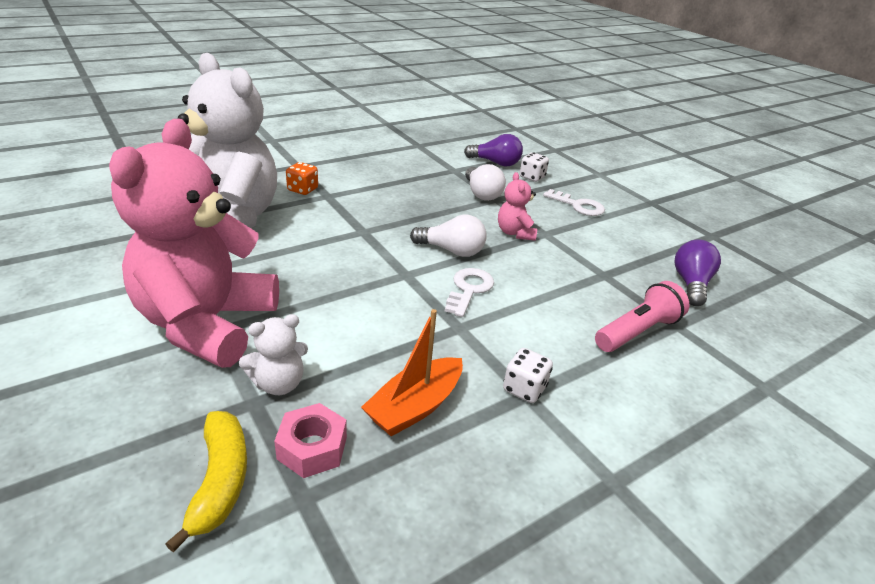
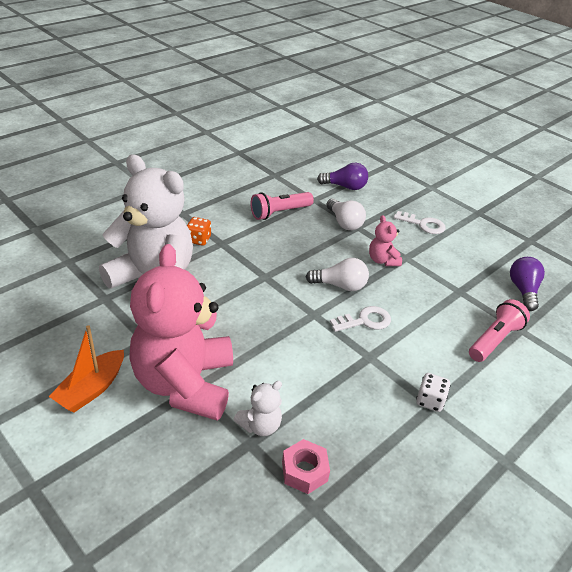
camera: 10 degrees left, 5 degrees up
(220, 481) = (254, 506): yellow banana -> none
(409, 177) = (279, 213): none -> pink flashlight
(415, 406) = (361, 428): orange boat -> orange boat (91, 389)
(469, 289) = (365, 321): white key -> white key turned 60 degrees clockwise
(532, 177) = (379, 198): white dice -> none

